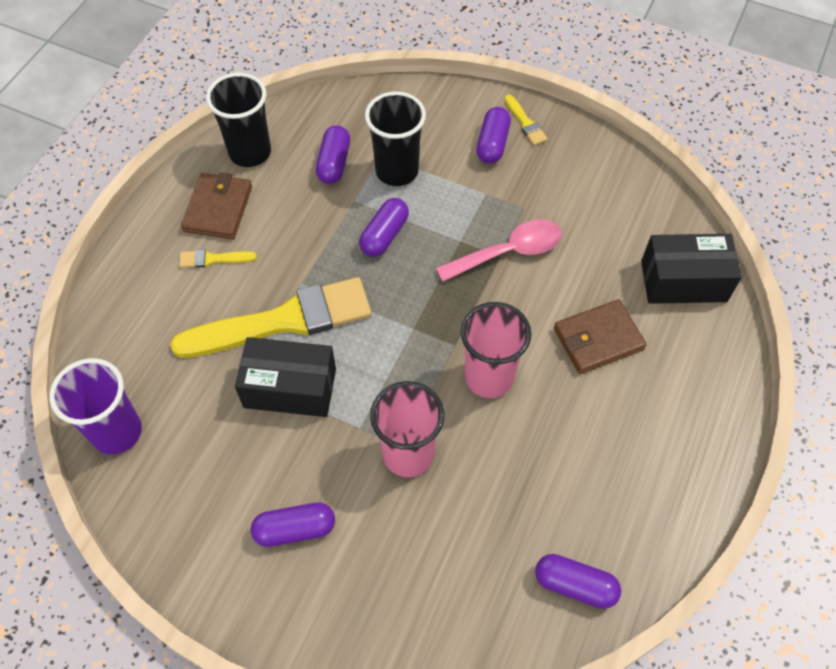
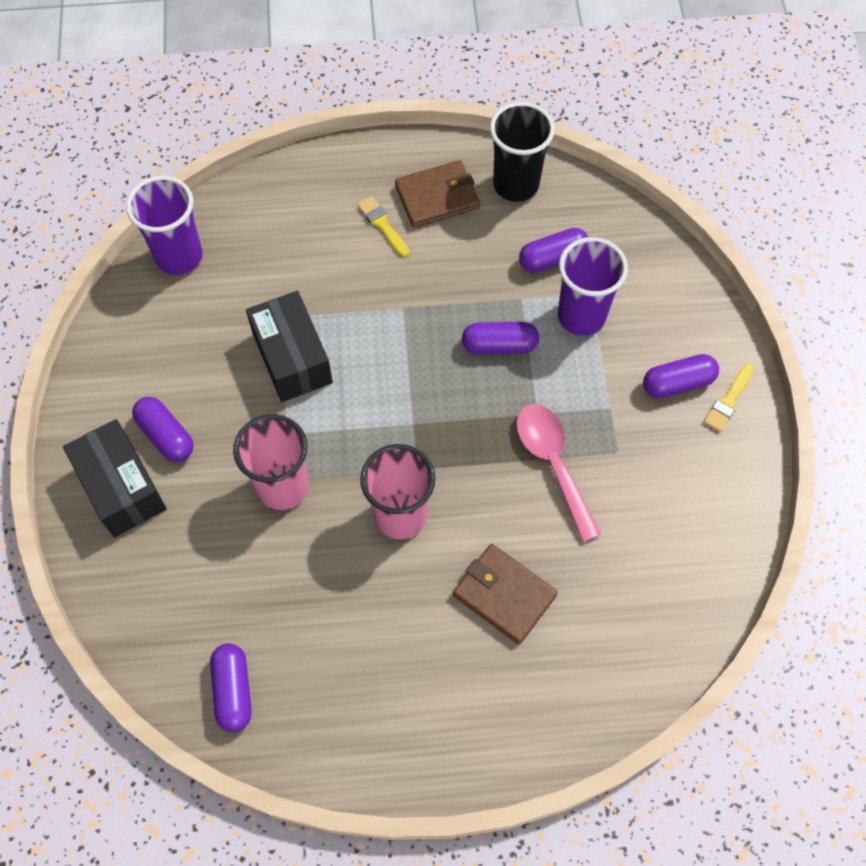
camera: 60 degrees right, 5 degrees up
(284, 320) = (355, 315): yellow brush -> none
(397, 171) = (581, 316): black cup -> purple cup
(508, 252) = (553, 464): pink spoon -> pink spoon turned 150 degrees counterclockwise
(683, 281) = (629, 649): black box -> black box (122, 487)

